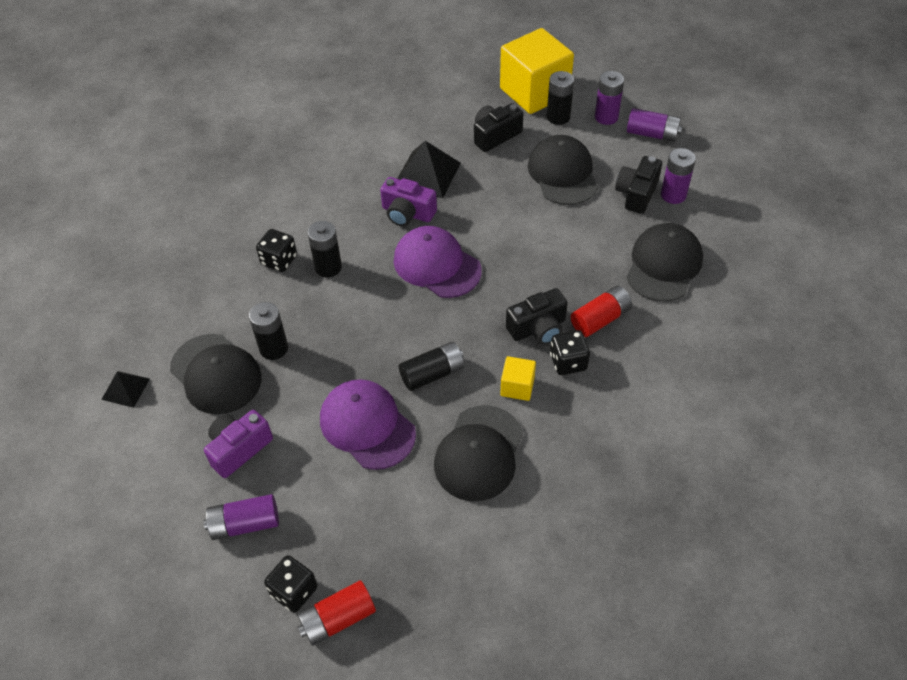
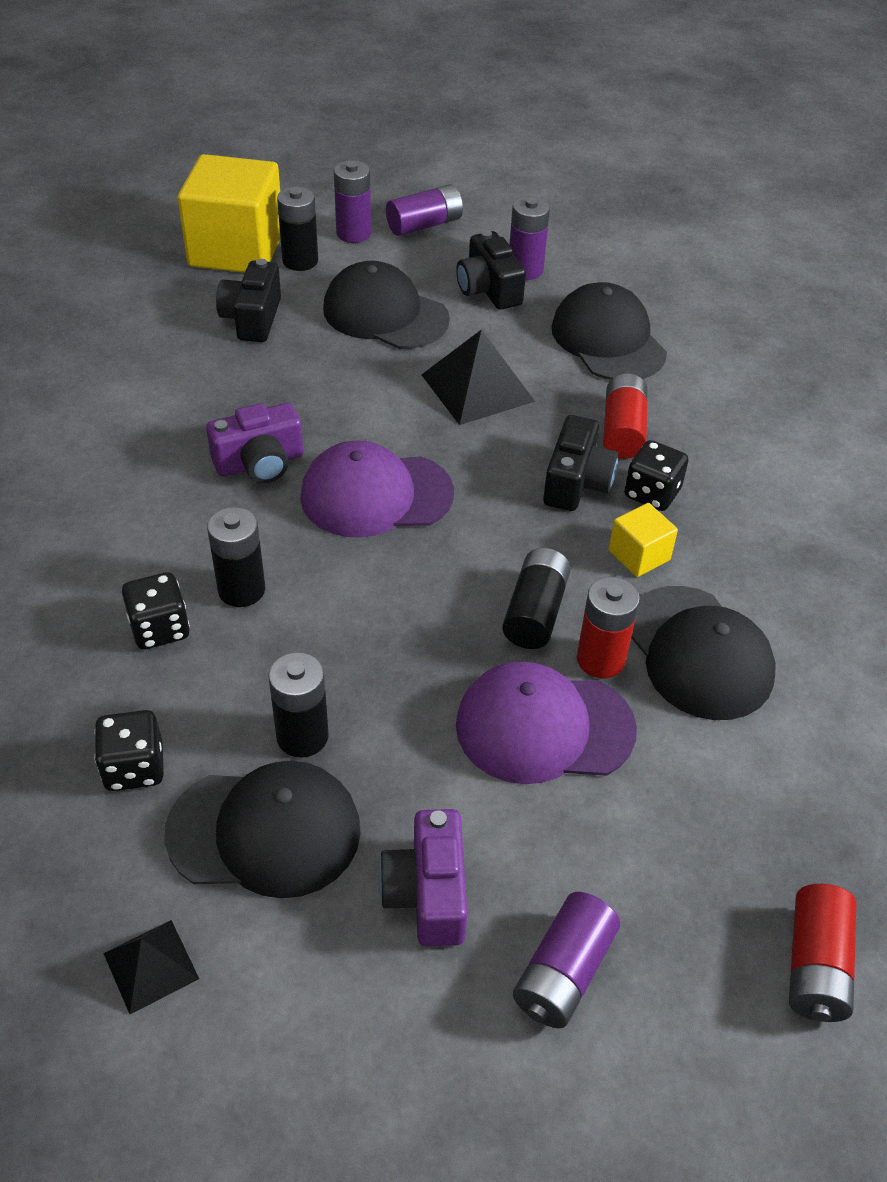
camera: 50 degrees left, 5 degrees down
(294, 591) = (729, 987): black dice -> black dice (134, 767)
(427, 174) = (224, 406): black pyramid -> black pyramid (477, 388)
(431, 418) = (600, 659): none -> red battery

